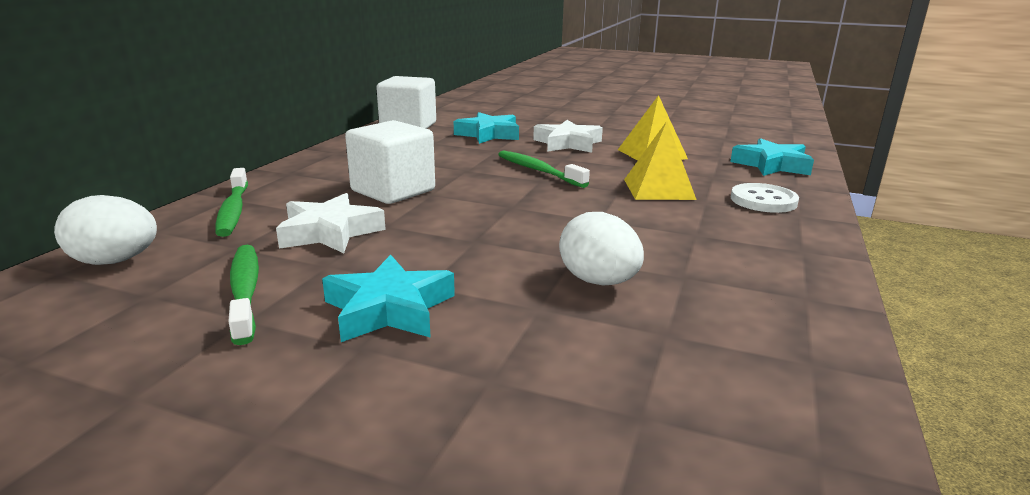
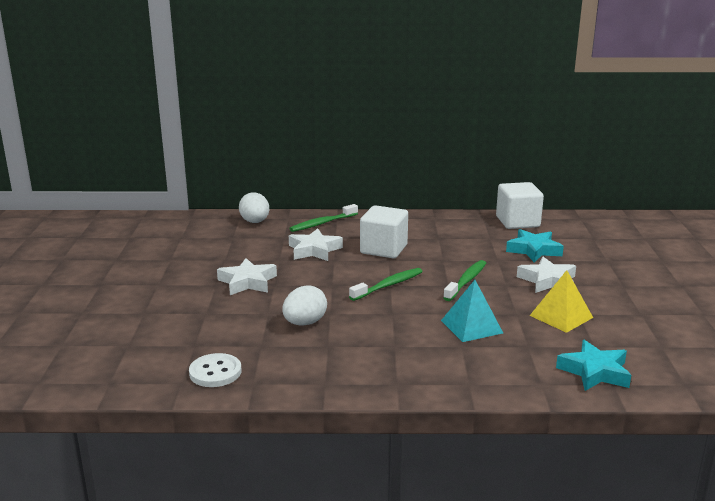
camera: 70 degrees right, 0 degrees up
(245, 291) = (245, 252): green toothbrush -> green toothbrush (388, 285)
(389, 309) = (247, 282): turquoise star -> white star
(658, 189) = (471, 326): yellow pyramid -> turquoise pyramid
(763, 200) = (487, 368): white button -> white button (215, 372)

